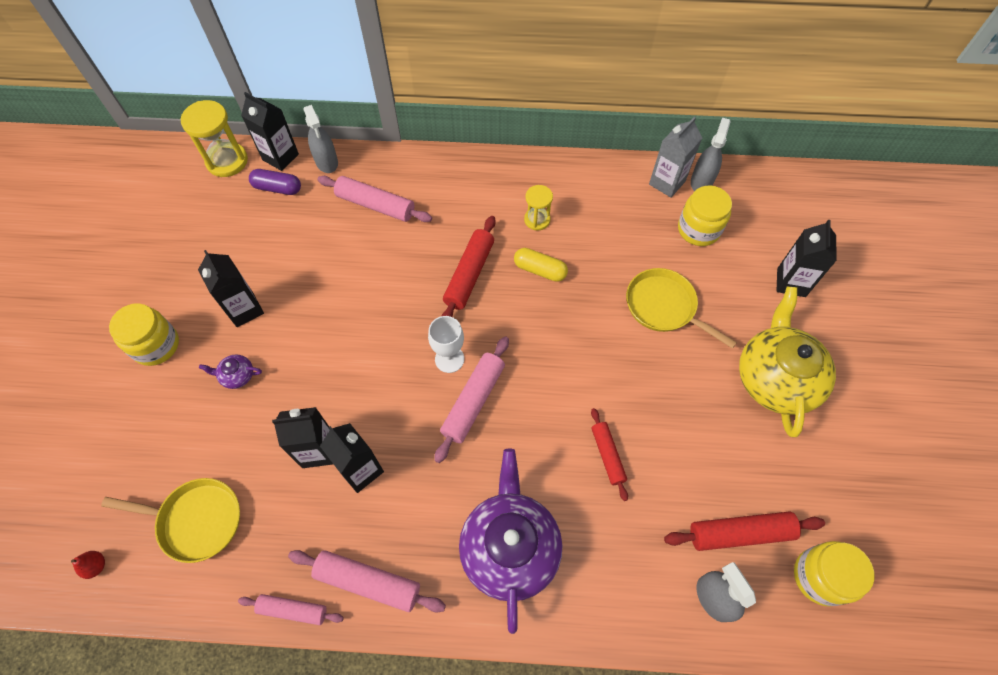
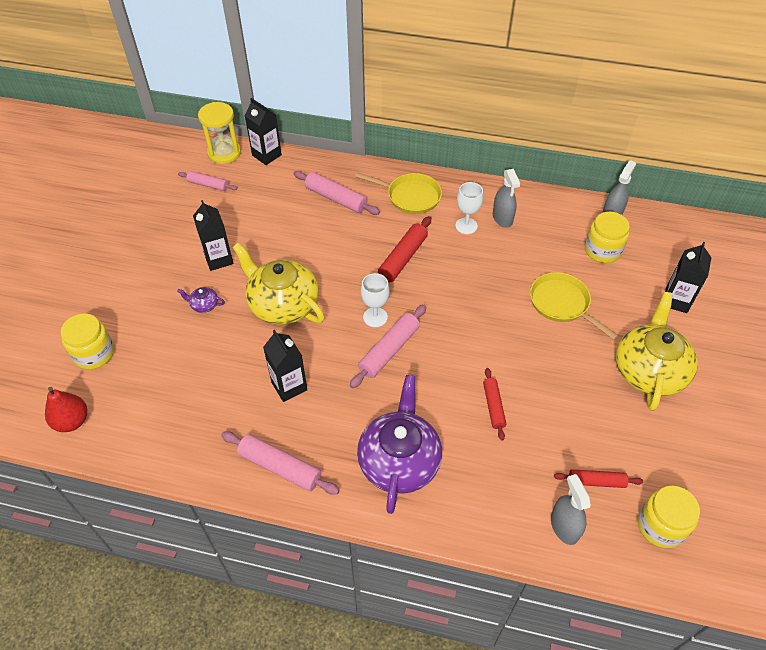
camera: 10 degrees right, 10 degrees down
(96, 566) = (72, 421): red pear -> red pear, size x1.86
(156, 345) = (146, 275): yellow jar -> yellow jar (94, 353)
(196, 520) = (153, 401): yellow pan -> yellow pan (410, 196)
(277, 188) = (260, 177): purple capsule -> none
(293, 610) = (217, 477): pink rolling pin -> pink rolling pin (208, 185)
(318, 450) = (258, 367): black carton -> none
(326, 162) = (302, 163): grey spray bottle -> grey spray bottle (502, 218)
(334, 359) = (282, 304): none -> yellow teapot
(537, 220) = (466, 226): yellow hourglass -> white goblet
(540, 270) = (462, 263): yellow capsule -> none
(667, 183) = (581, 212): grey carton -> none
(740, 533) = (596, 481): red rolling pin -> red rolling pin, size x0.64

